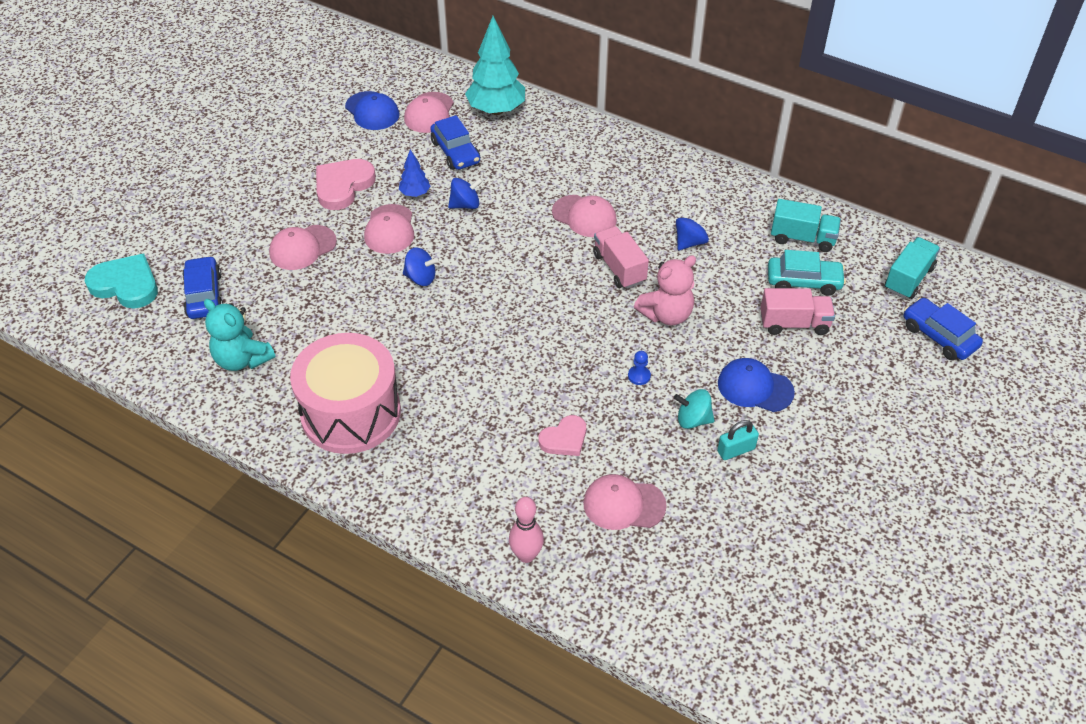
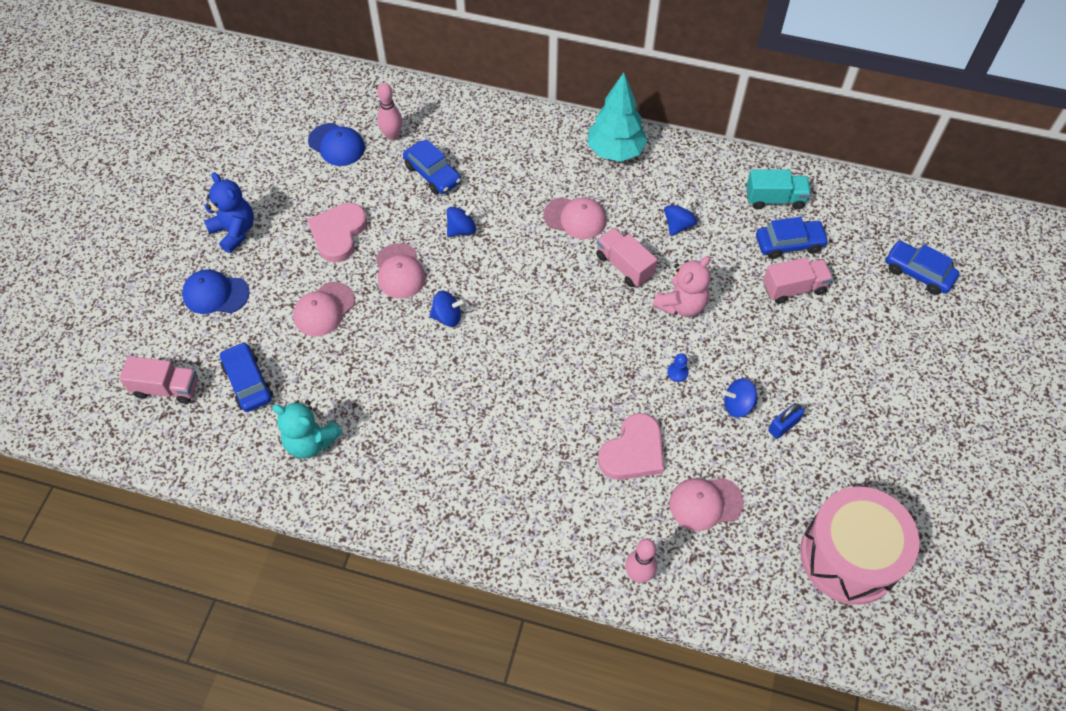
camera: 15 degrees left, 10 degrees up
(126, 285) = (166, 388): turquoise heart -> pink truck
(245, 165) = (234, 231): none -> blue teddy bear
(351, 413) = (433, 472): pink drum -> pink drum (849, 556)
(415, 193) = (410, 227): blue tree -> none
(429, 113) = (392, 136): pink cap -> pink bowling pin
(496, 110) = (455, 119): turquoise tree -> turquoise tree (615, 151)
(564, 439) = (633, 451): pink heart -> pink heart, size x1.58
(693, 420) = (737, 405): turquoise spinning top -> blue spinning top
(736, 450) = (783, 426): turquoise padlock -> blue padlock
(755, 387) = (780, 360): blue cap -> blue cap (215, 294)
(803, 282) = (789, 244): turquoise car -> blue car
(908, 279) = (876, 221): turquoise truck -> none

